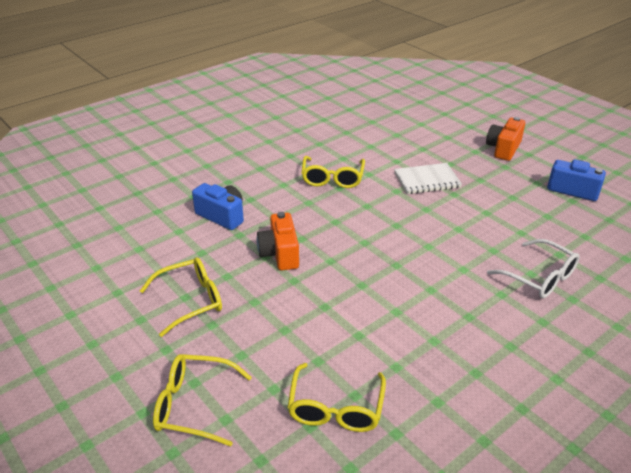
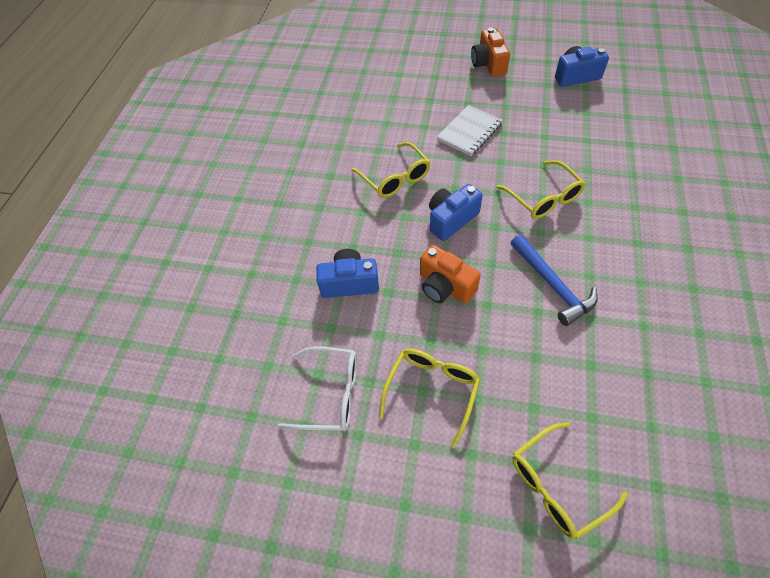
camera: 35 degrees left, 20 degrees up
(336, 408) = (650, 396): yellow glasses -> yellow glasses (544, 198)
(338, 221) = (451, 219): none -> blue camera
(358, 299) = (552, 285): none -> blue hammer
(540, 277) = (641, 174): white glasses -> white glasses (331, 394)

